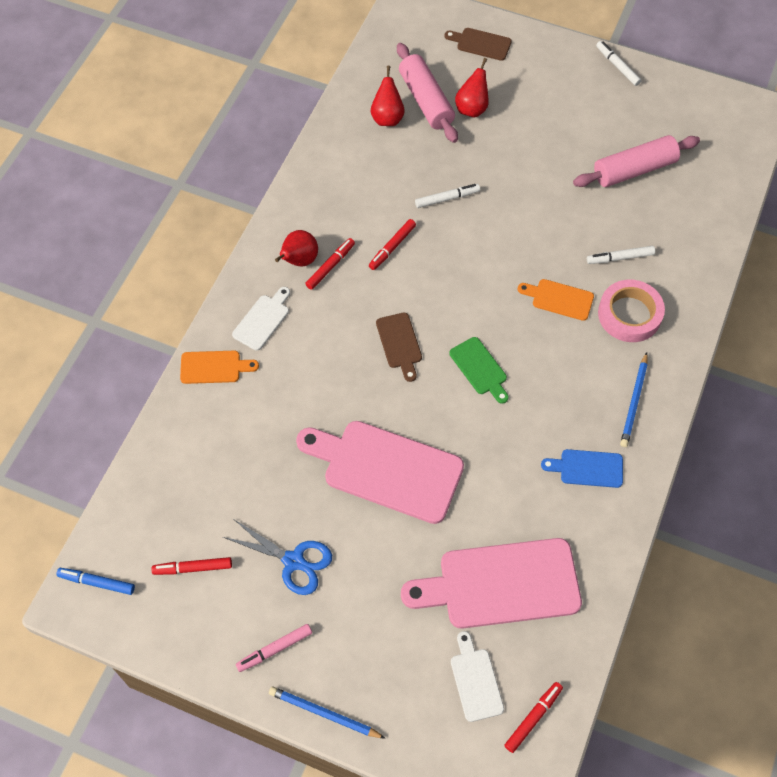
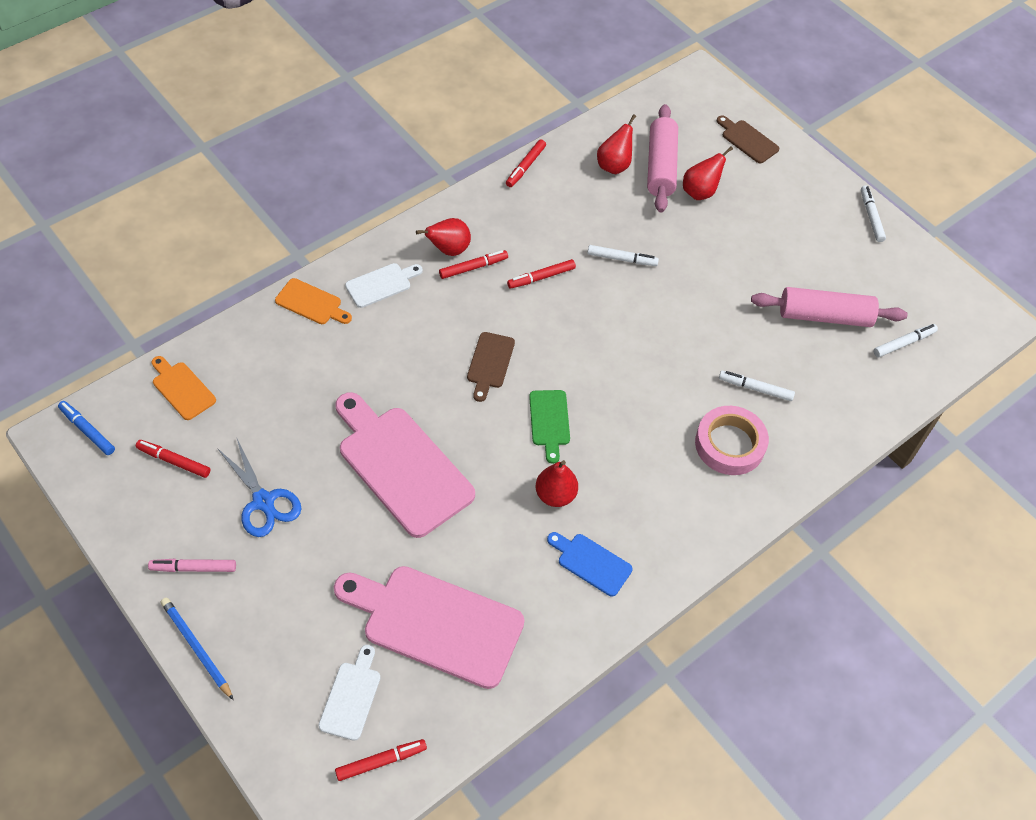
camera: 25 degrees right, 5 degrees down
(314, 154) = (525, 167): none -> red marker
(524, 428) = (555, 495): none -> red pear
(559, 299) = (669, 397): orange cutting board -> orange cutting board (182, 388)
(634, 402) = (680, 526): blue pencil -> none
(706, 163) = (904, 343): none -> white marker

